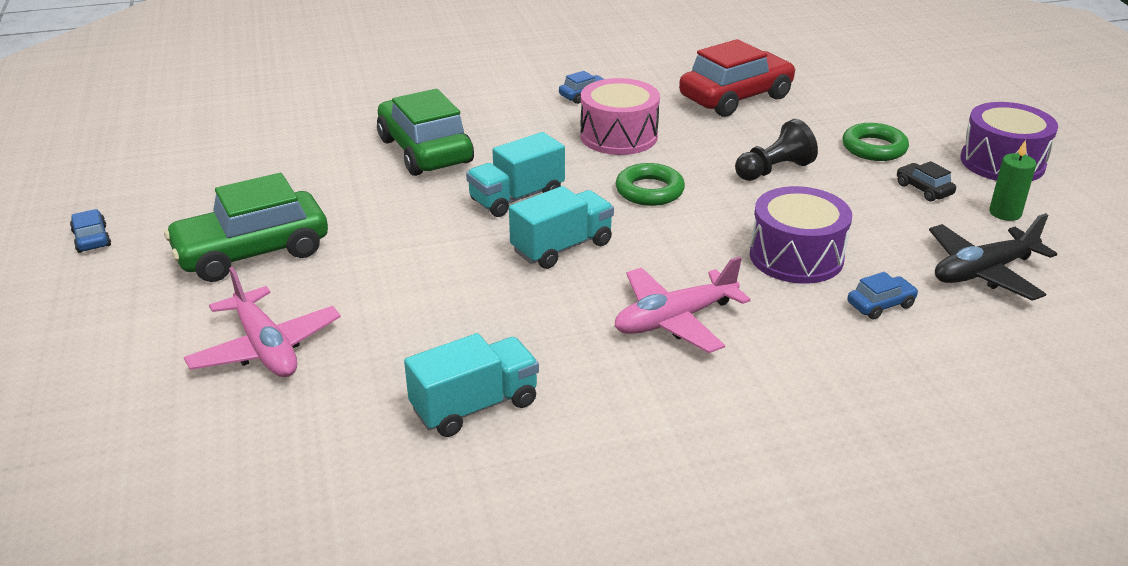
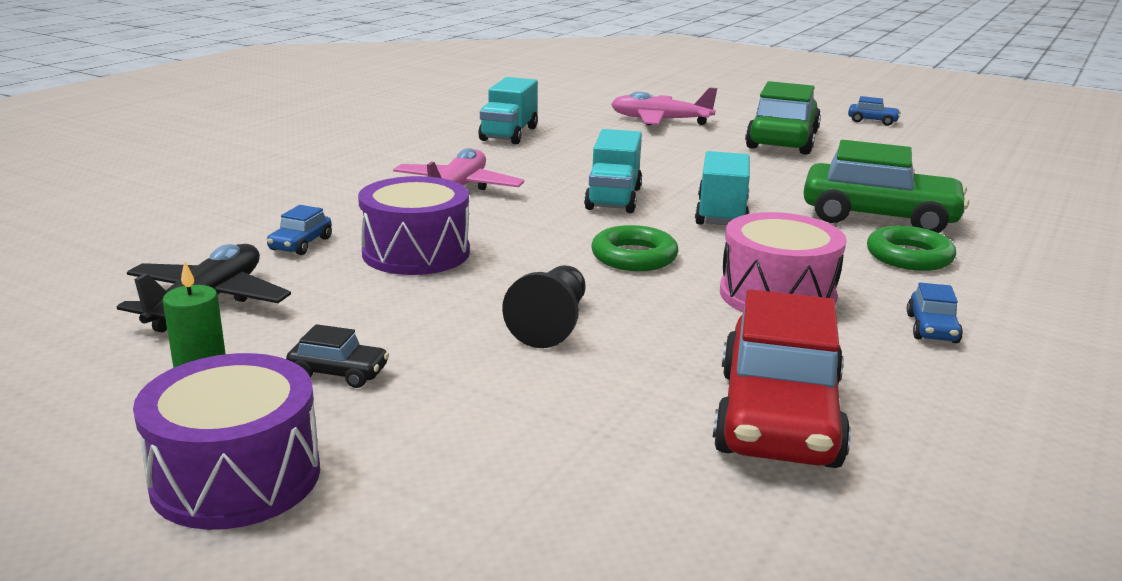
camera: 135 degrees right, 10 degrees down
(874, 148) = (466, 413): green ring -> green ring (909, 256)

